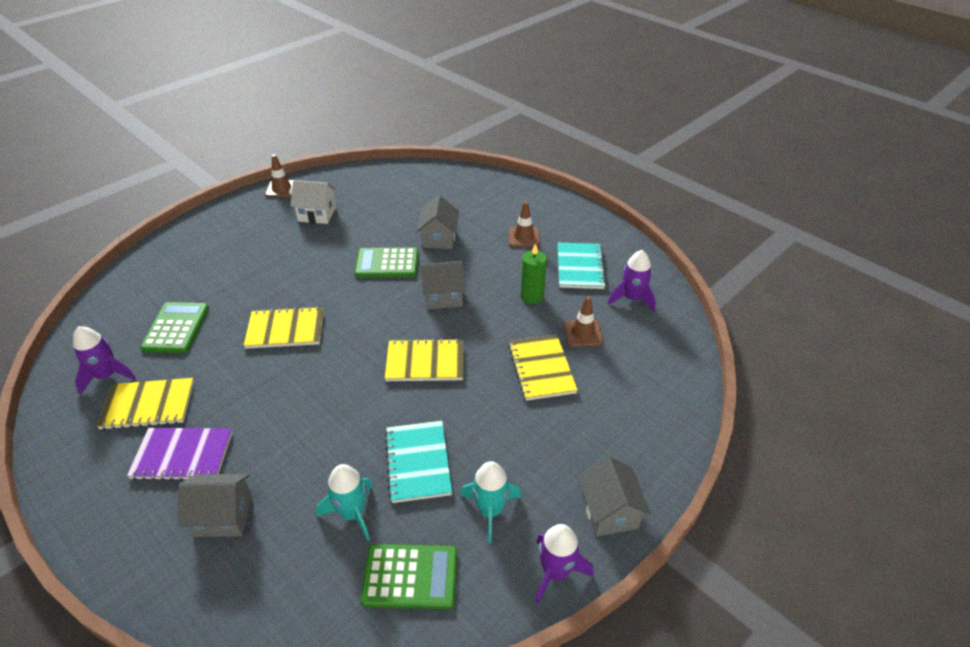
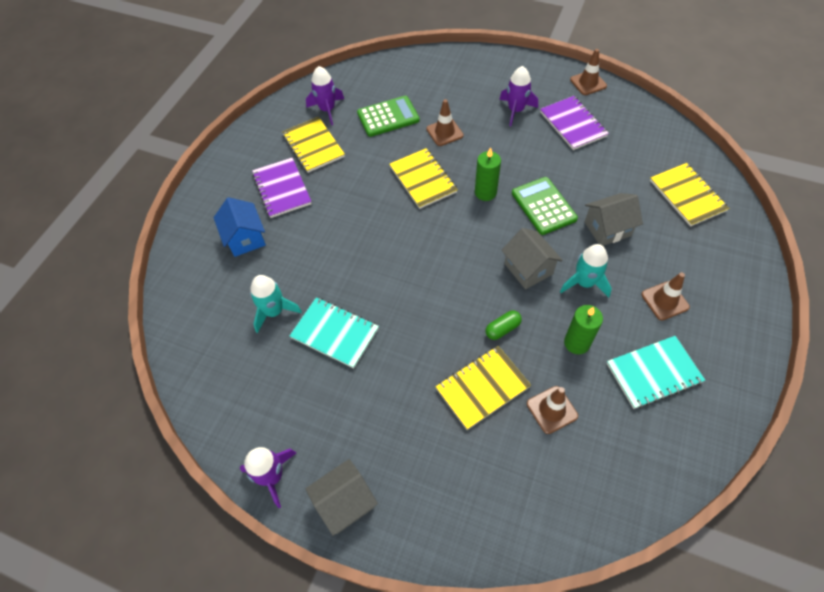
camera: 70 degrees right, 15 degrees up
(223, 516) = (245, 238): grey house -> blue house
(242, 294) = (444, 132): none -> brown traffic cone
(317, 214) = (573, 124): white house -> purple notebook
(341, 293) = (485, 192): none -> green candle
(410, 577) = (237, 373): green calculator -> none
(418, 462) = (335, 333): turquoise notebook -> turquoise notebook turned 60 degrees clockwise
(425, 362) = (440, 291): yellow notebook -> yellow notebook (687, 195)
(490, 511) = (310, 405): turquoise rocket -> turquoise rocket (584, 283)
(492, 335) = (502, 329): none -> green capsule
(631, 299) = (636, 443): purple rocket -> purple rocket (515, 110)

